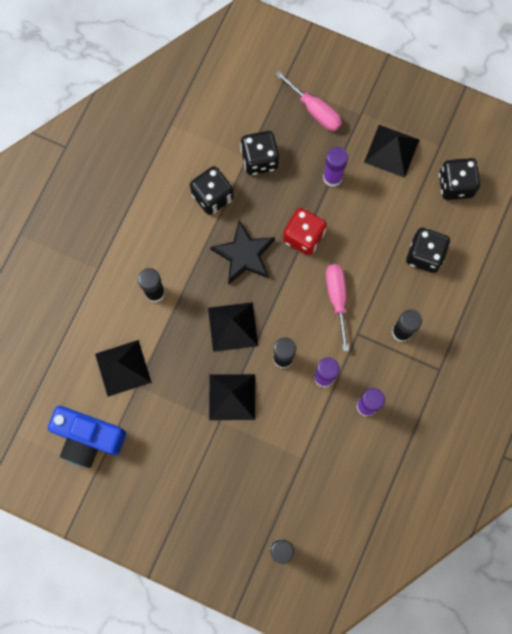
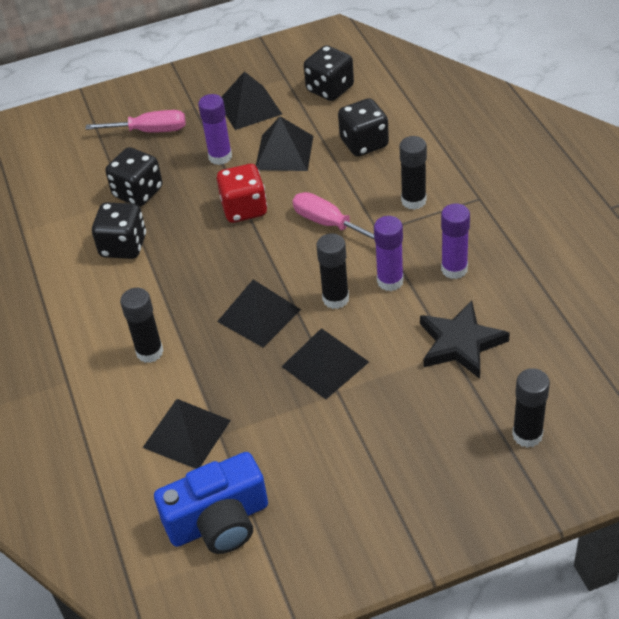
camera: 40 degrees left, 30 degrees down
(244, 255) = (204, 260): black star -> black star (460, 343)
(371, 213) = (284, 152): none -> black pyramid

